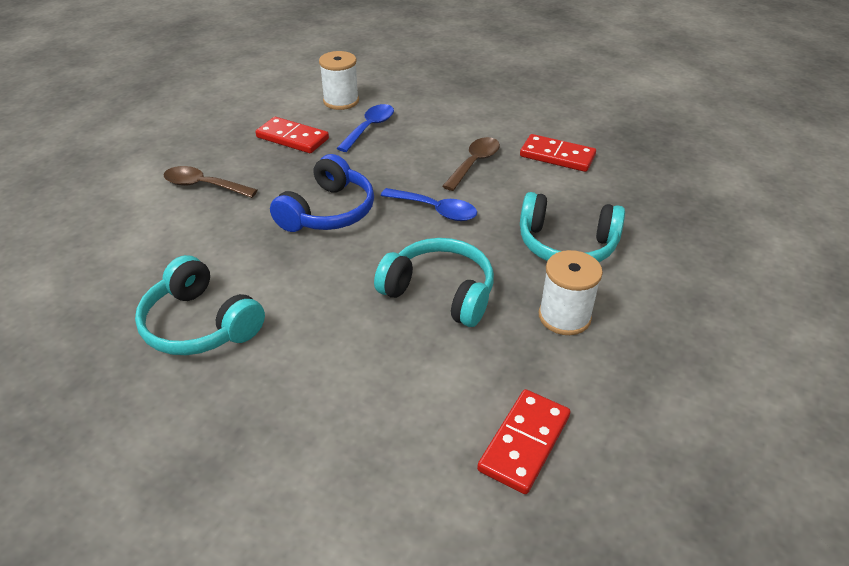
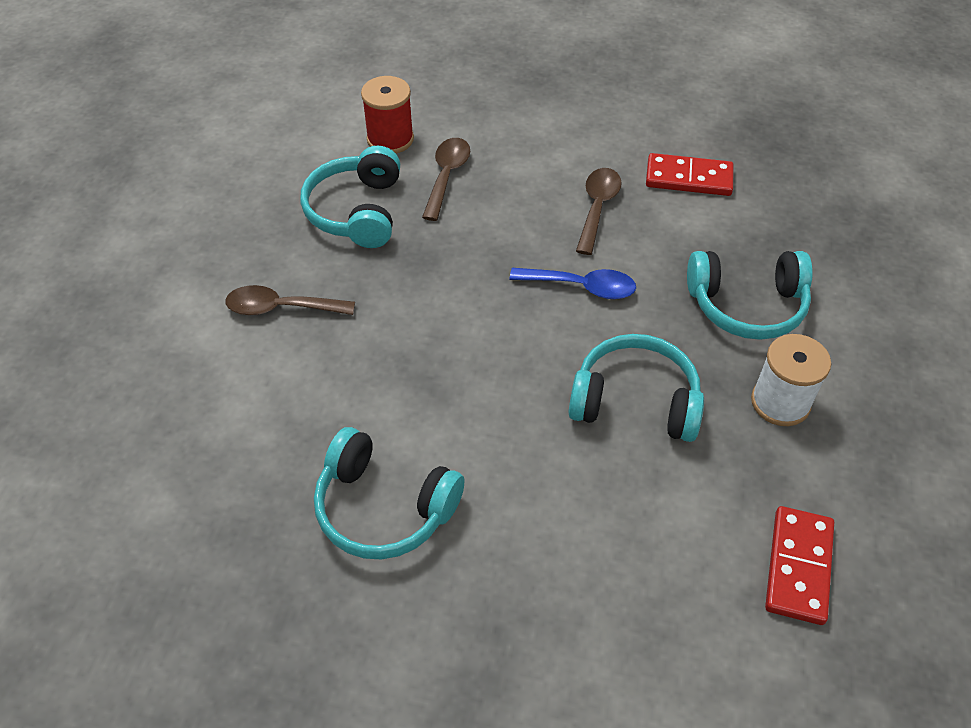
camera: 15 degrees left, 10 degrees up
(292, 138) = (357, 211): red domino -> turquoise headphones
(328, 211) = (456, 315): blue headphones -> none
(341, 101) = (390, 139): white spool -> red spool
(369, 128) = (447, 176): blue spoon -> brown spoon

